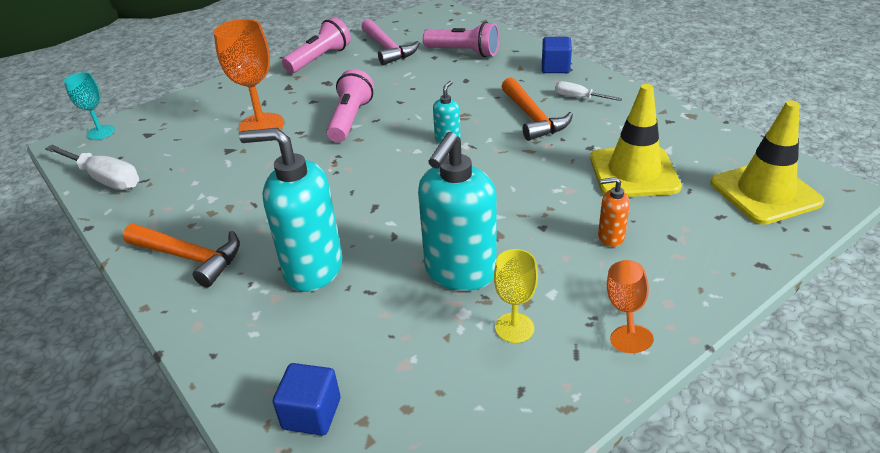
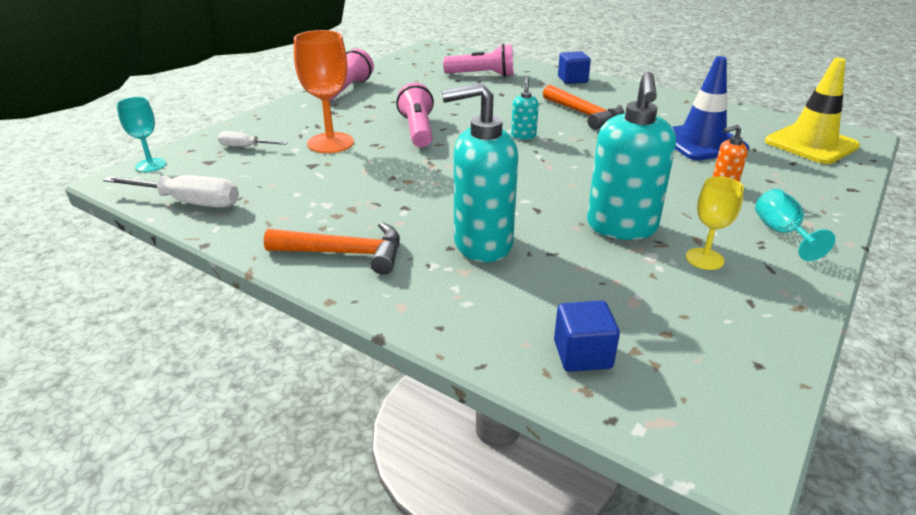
camera: 20 degrees left, 5 degrees down
(388, 49) = (408, 77): pink hammer -> none
(579, 98) = (611, 98): white screwdriver -> white screwdriver (246, 147)
(625, 310) = (781, 233): orange goblet -> turquoise goblet
(633, 172) = (701, 142): yellow traffic cone -> blue traffic cone

